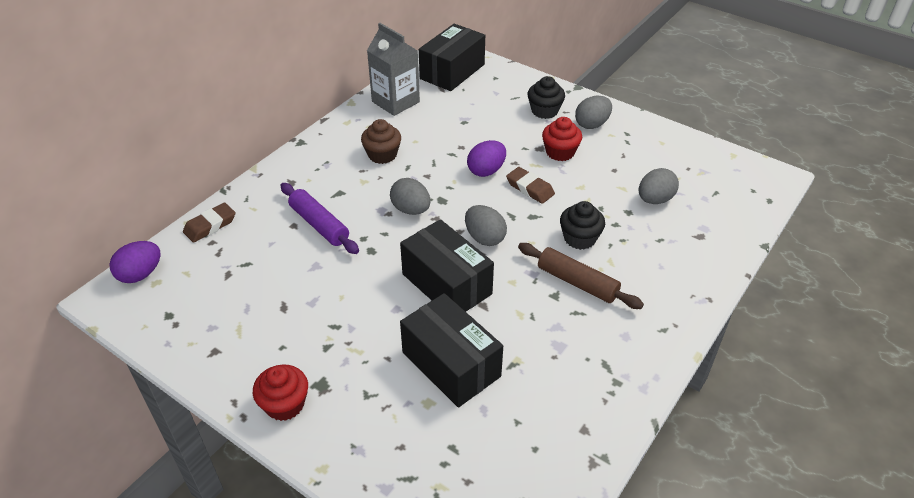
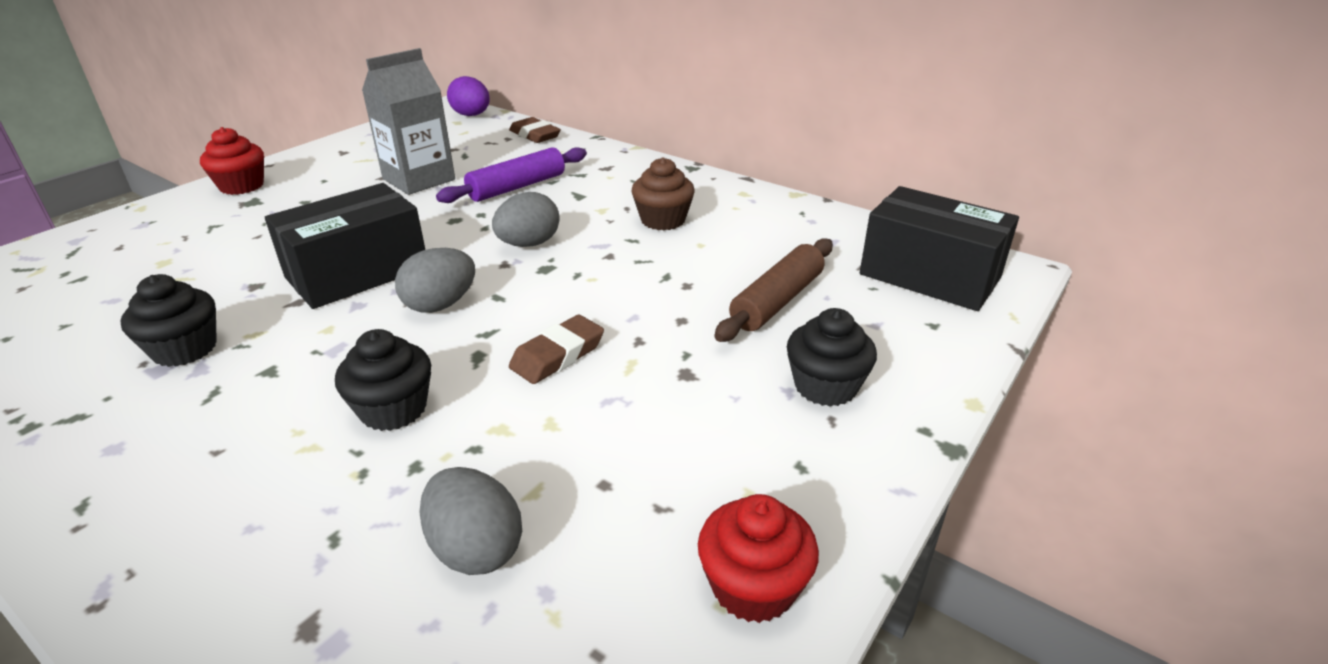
camera: 90 degrees right, 10 degrees down
(395, 102) = (808, 226): grey carton -> grey carton (419, 179)
(451, 364) = (208, 276): black box -> none
(486, 171) = (615, 309): purple egg -> none
(539, 341) = (185, 349): none -> black cupcake
(560, 152) = (671, 400): red cupcake -> red cupcake (753, 587)
(577, 282) = (280, 398): brown rolling pin -> brown rolling pin (777, 301)
(592, 124) = (786, 460): grey egg -> none

